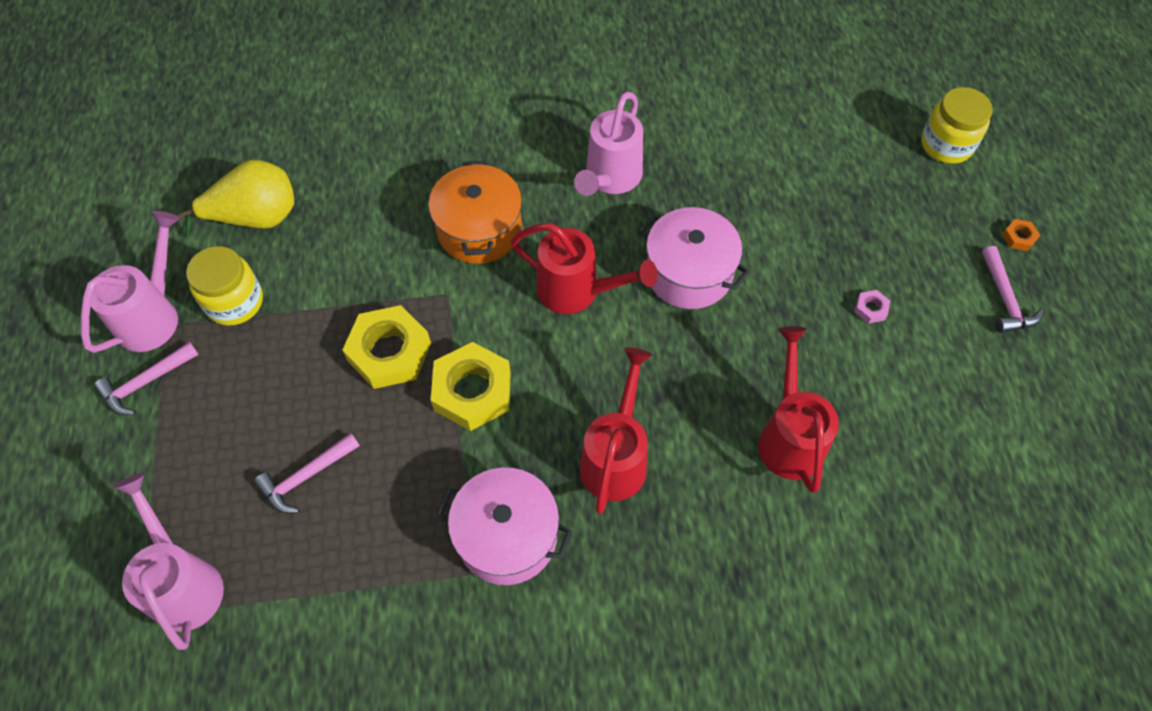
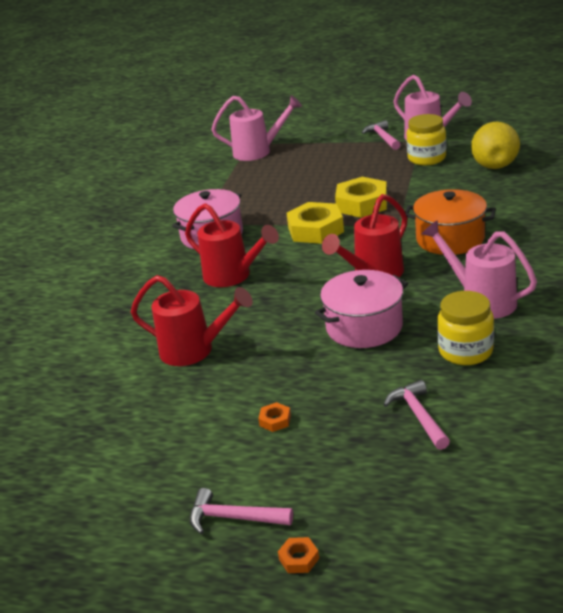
camera: 115 degrees right, 30 degrees down
(306, 477) = (293, 179): pink hammer -> pink hammer (418, 416)
(871, 309) = (275, 420): pink nut -> orange nut
(946, 145) = (455, 540): yellow jar -> yellow jar (465, 351)

